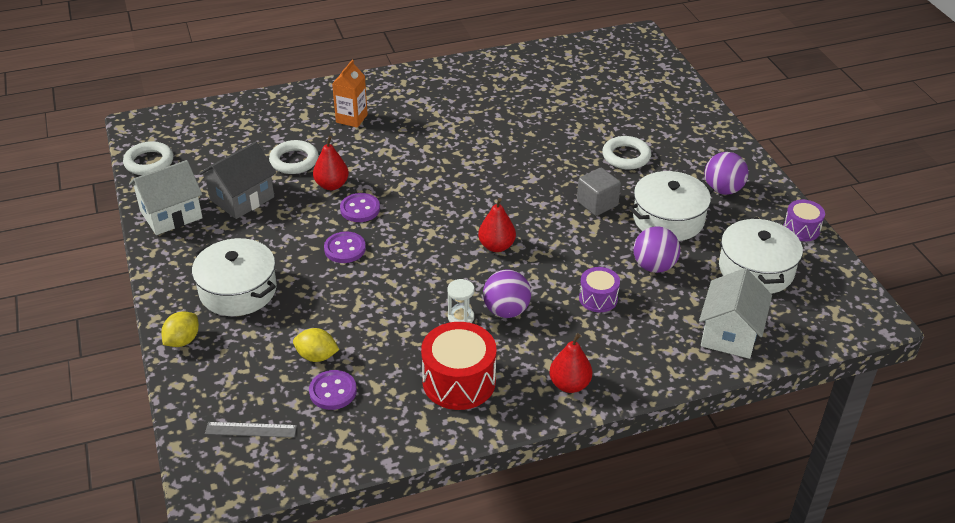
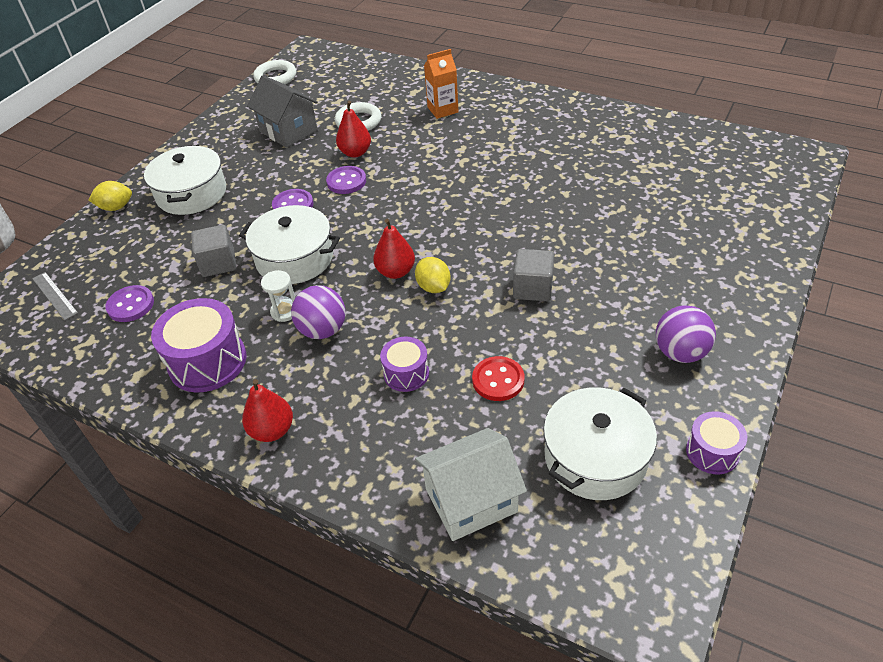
camera: 50 degrees right, 5 degrees up
(171, 214) = (235, 119): white house -> none
(242, 198) = (288, 131): grey house -> grey house turned 45 degrees clockwise
(317, 356) = (161, 272): yellow lemon -> yellow lemon (433, 287)
(355, 321) = (218, 263): none -> grey cube
(459, 381) = (207, 361): red drum -> purple drum
(626, 156) = (625, 261): white ring -> none
(654, 266) = (498, 380): purple ball -> red button
(668, 219) = (579, 345): white pot -> white pot (294, 258)

